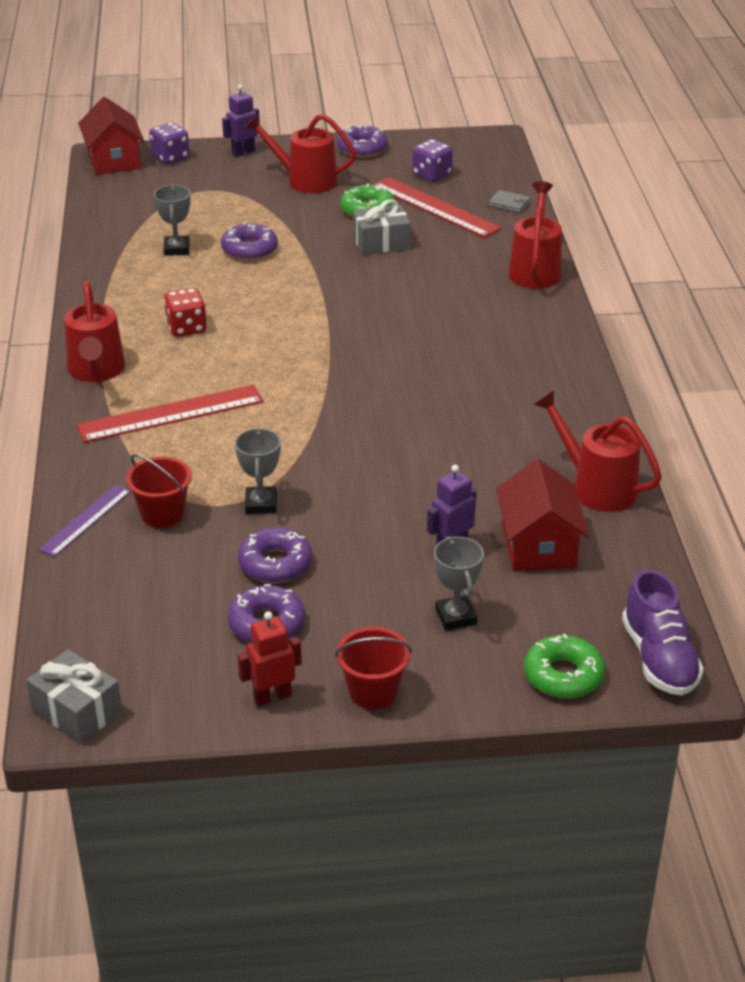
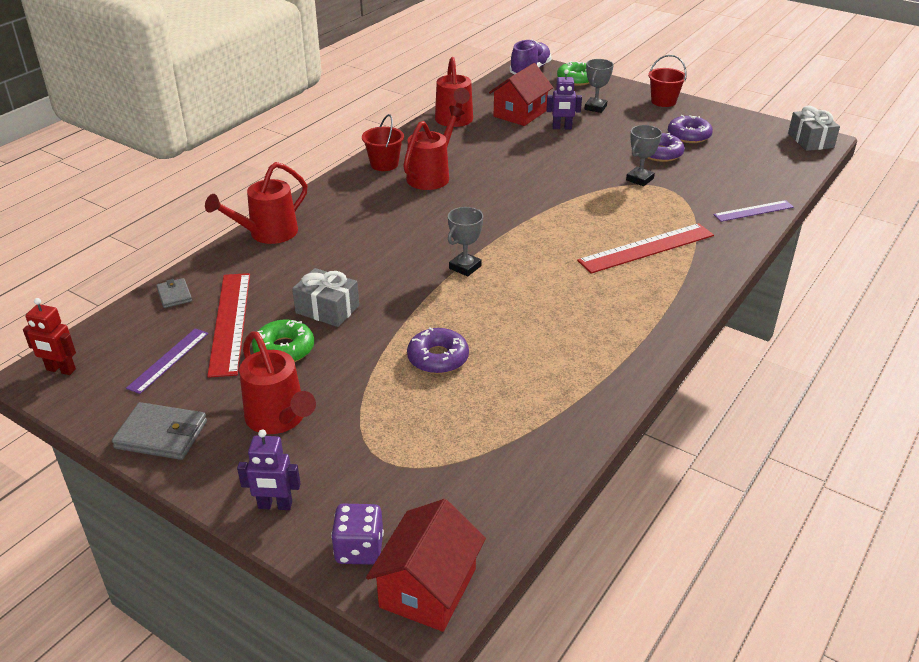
camera: 140 degrees left, 0 degrees up
(96, 371) = (676, 302): red watering can -> red watering can (432, 175)
(162, 514) = (703, 196): red bucket -> red bucket (384, 164)
(171, 414) = (646, 248): red ruler -> red ruler turned 45 degrees counterclockwise
(176, 249) = (500, 393): grey trophy -> grey trophy (465, 267)
(186, 328) = (573, 306): red dice -> none
(272, 696) = (711, 114): red robot -> red robot (60, 370)
(362, 148) = (161, 434): purple donut -> grey wallet
(432, 175) = (168, 360): purple dice -> purple ruler

